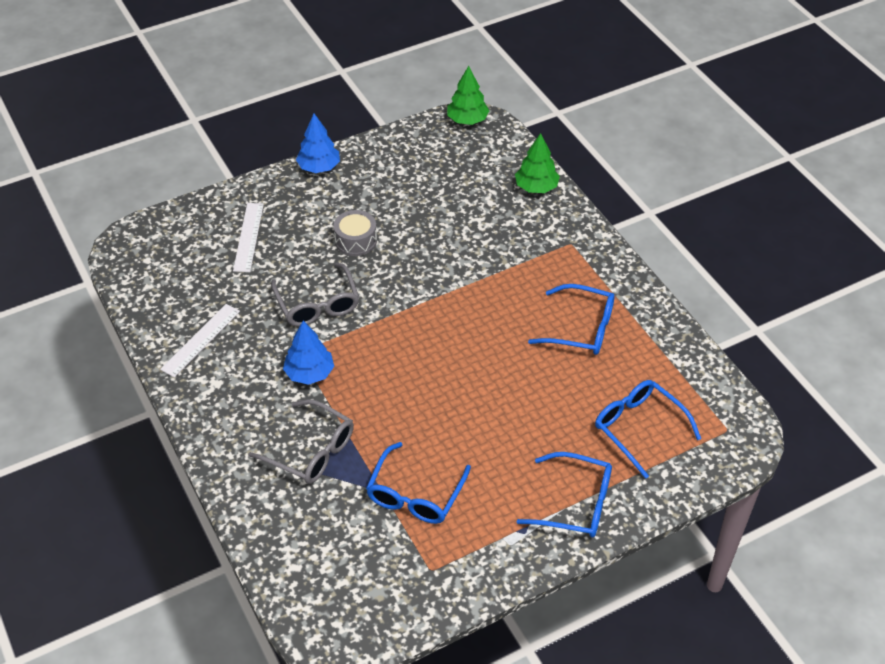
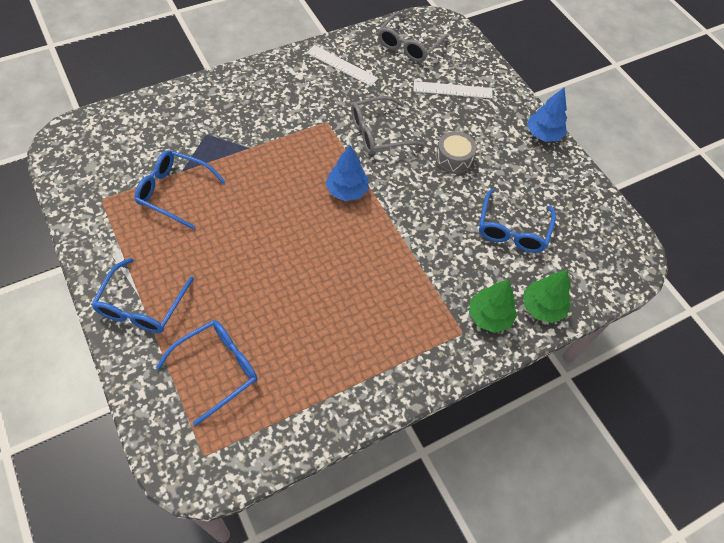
camera: 85 degrees right, 10 degrees up
(309, 373) = (304, 128): blue tree -> blue tree (347, 191)
(311, 451) = (227, 129): grey glasses -> grey glasses (409, 45)
(467, 120) = (634, 251): green tree -> green tree (489, 316)
(581, 328) = (346, 331): blue glasses -> blue glasses (512, 230)

